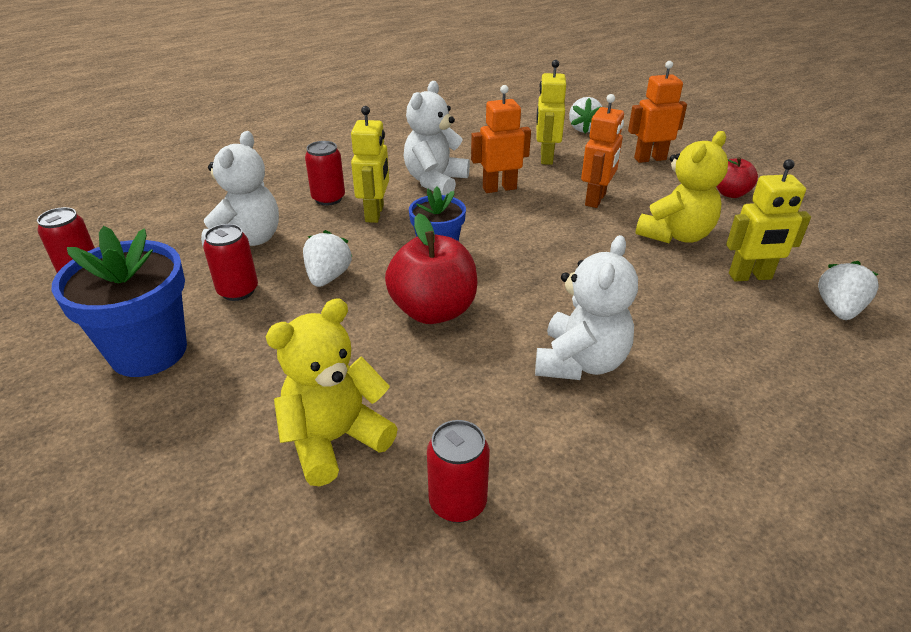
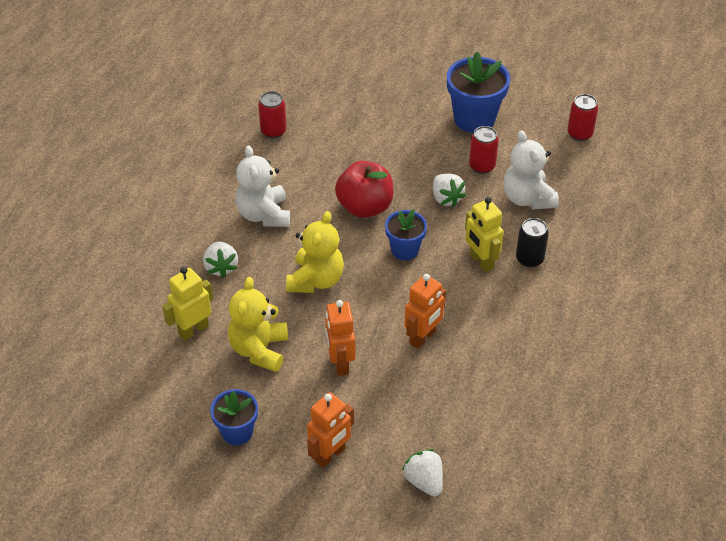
camera: 145 degrees right, 10 degrees up
(328, 198) = (529, 259): red can -> black can
(335, 440) = (344, 128): yellow teddy bear -> yellow teddy bear (316, 280)
(435, 181) = (478, 319): white teddy bear -> none
(546, 158) = (421, 404): yellow robot -> none
(730, 193) = (237, 432): red apple -> blue flower pot
(838, 309) = (131, 326): white strawberry -> white strawberry (221, 267)

